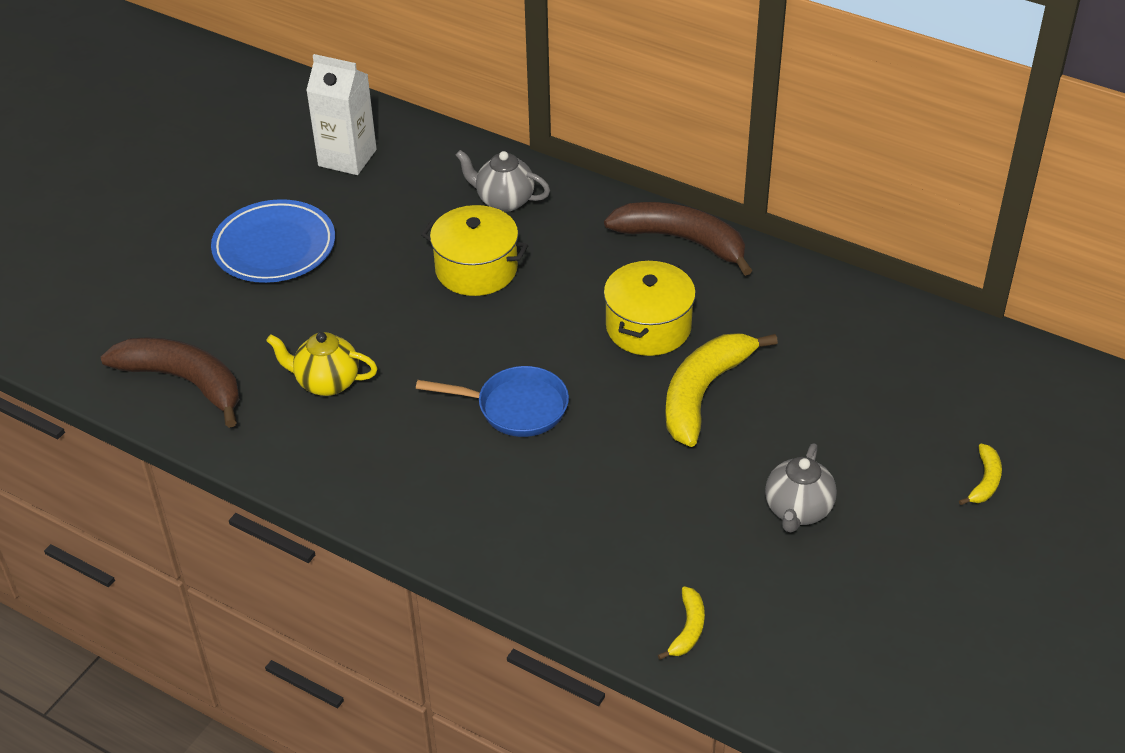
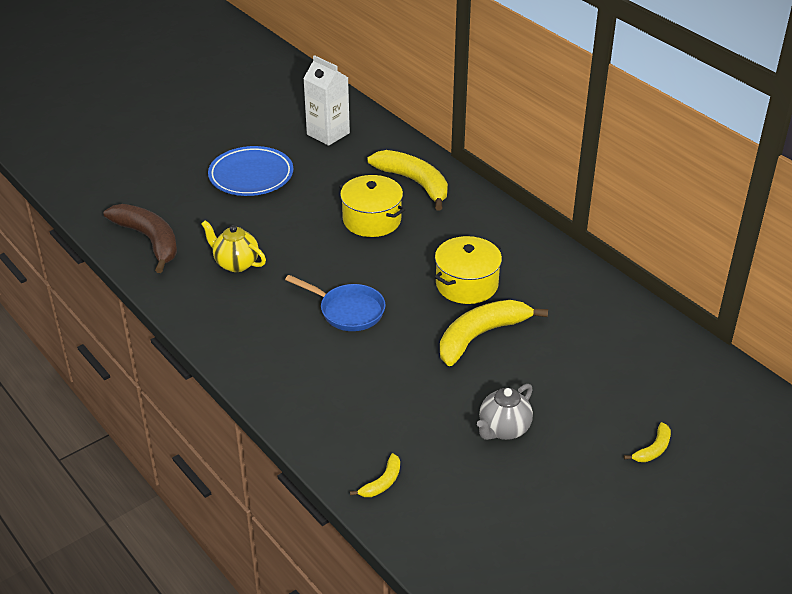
camera: 20 degrees right, 5 degrees down
(504, 201) = (414, 183): grey teapot -> yellow banana
(682, 240) = (522, 236): brown banana -> none

